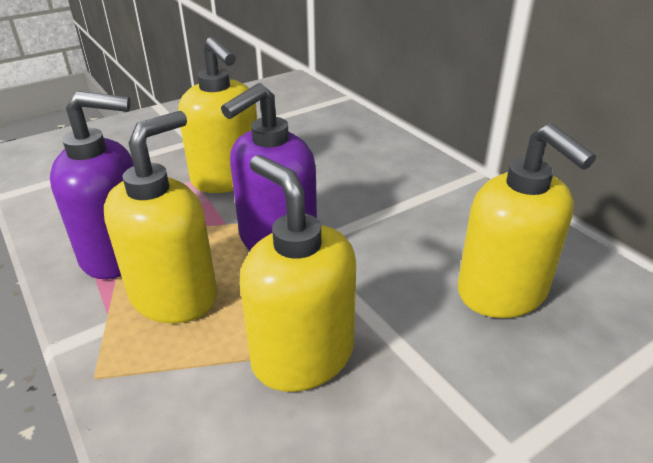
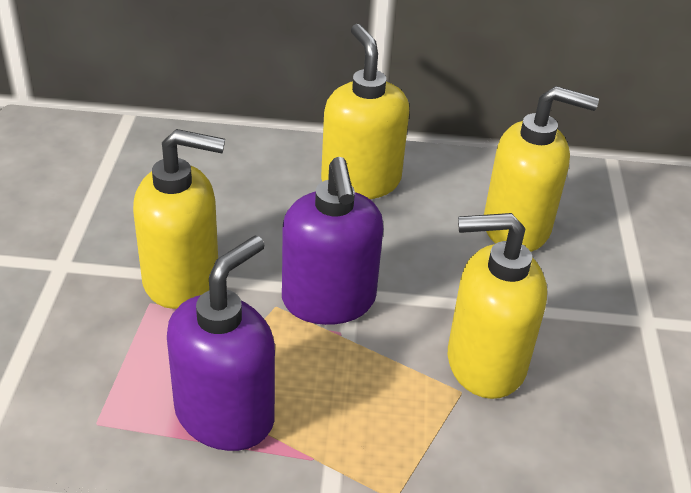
camera: 55 degrees left, 5 degrees up
(174, 295) = (337, 403): yellow soap dispenser -> yellow soap dispenser (360, 181)

